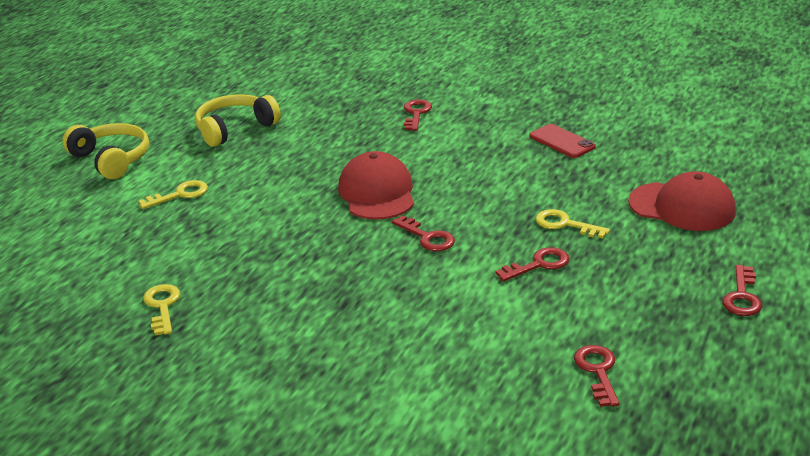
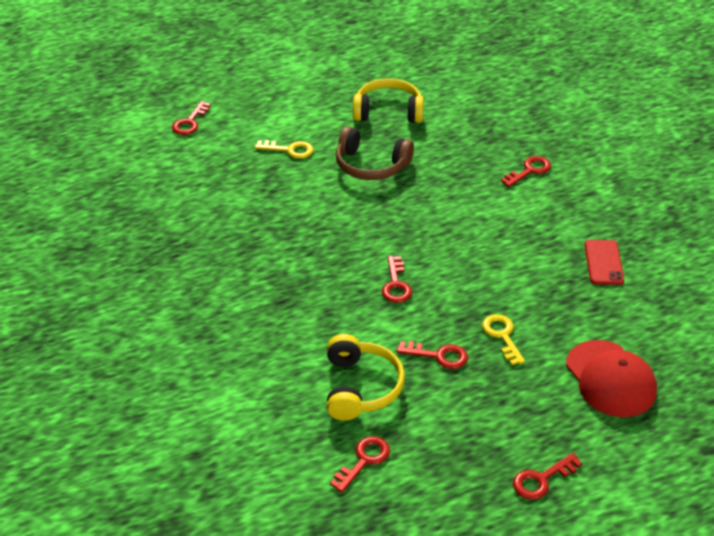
camera: 40 degrees right, 10 degrees up
(39, 221) = (190, 122): none -> red key
(111, 159) = (283, 94): yellow headphones -> yellow headphones (360, 387)
(162, 306) = (183, 233): yellow key -> none
(276, 170) = (371, 165): none -> brown headphones
(377, 193) = (411, 226): red cap -> none

